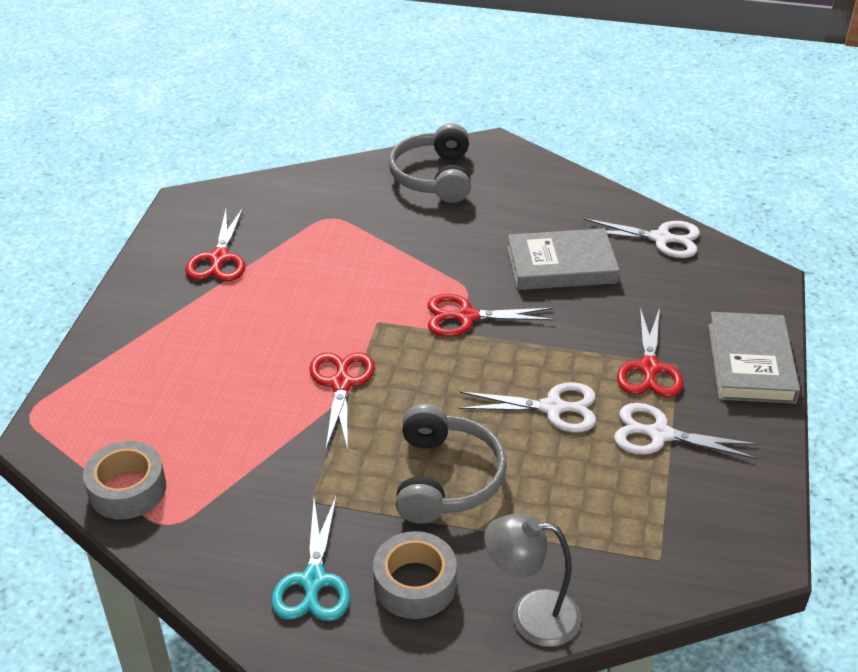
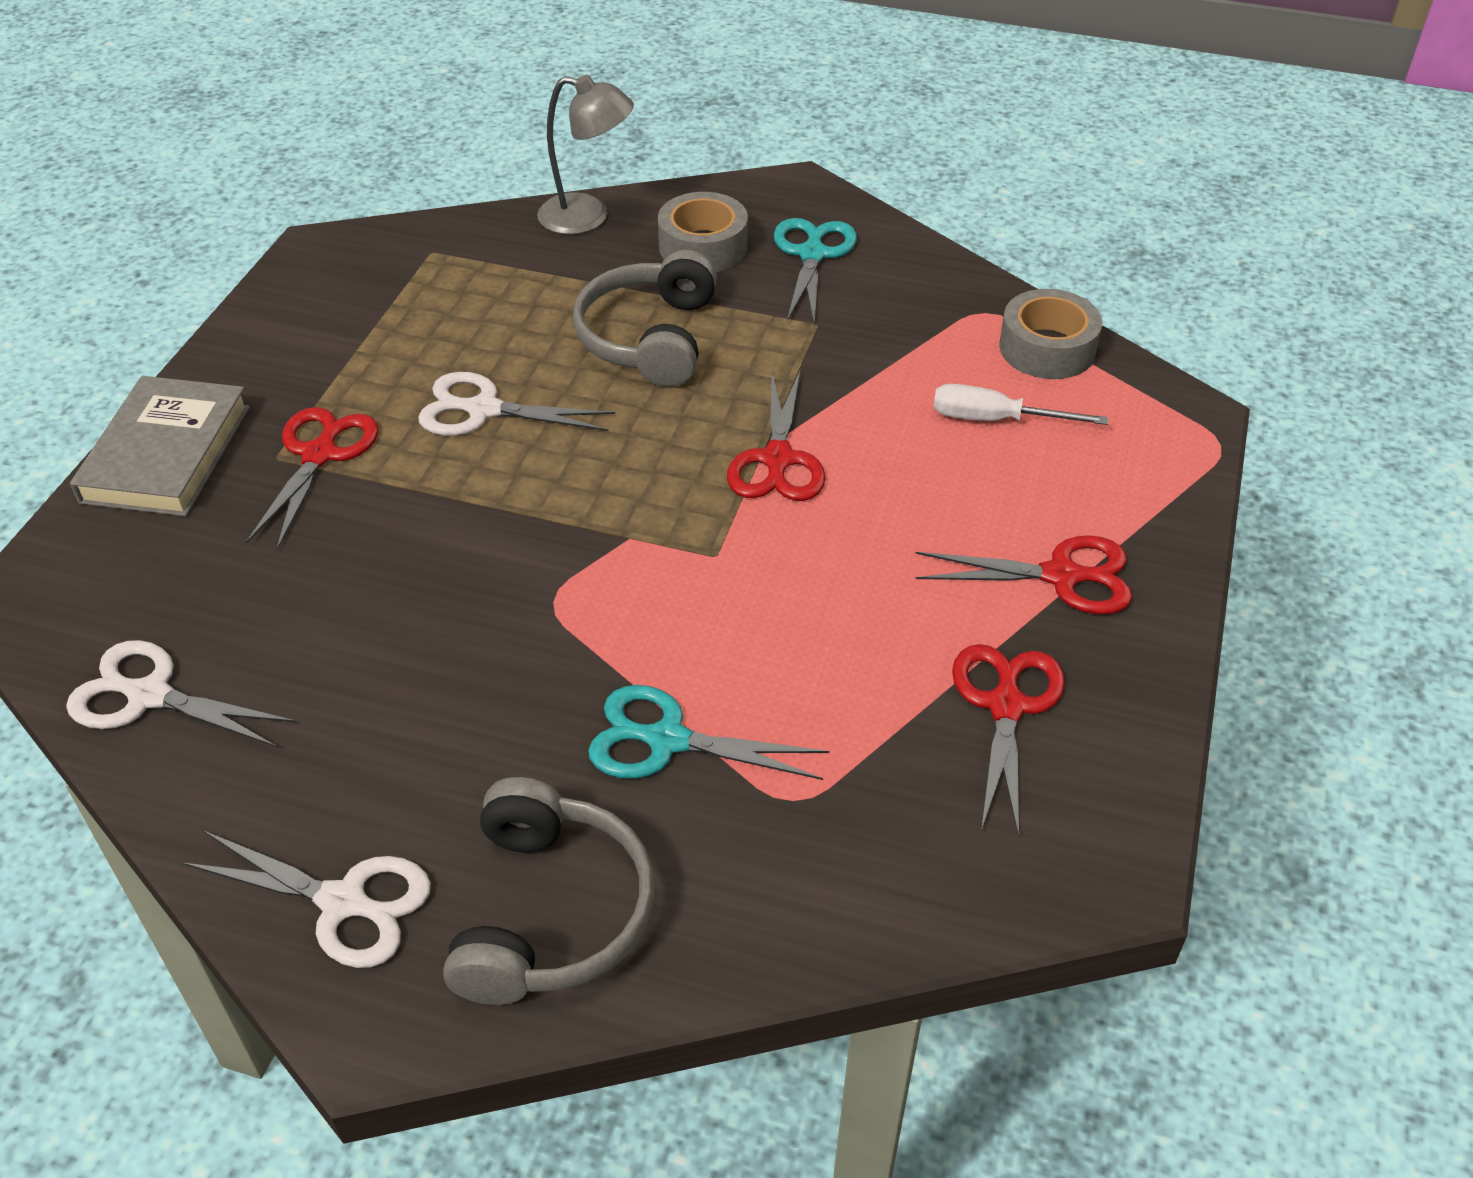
camera: 175 degrees left, 5 degrees up
(184, 423) = (995, 419): none -> white screwdriver
(393, 235) = (667, 740): none -> turquoise scissors
(466, 317) = (567, 555): red scissors -> red scissors (1061, 576)
(561, 265) = (367, 647): grey book -> none
(659, 434) = (357, 370): white scissors -> white scissors (343, 902)

